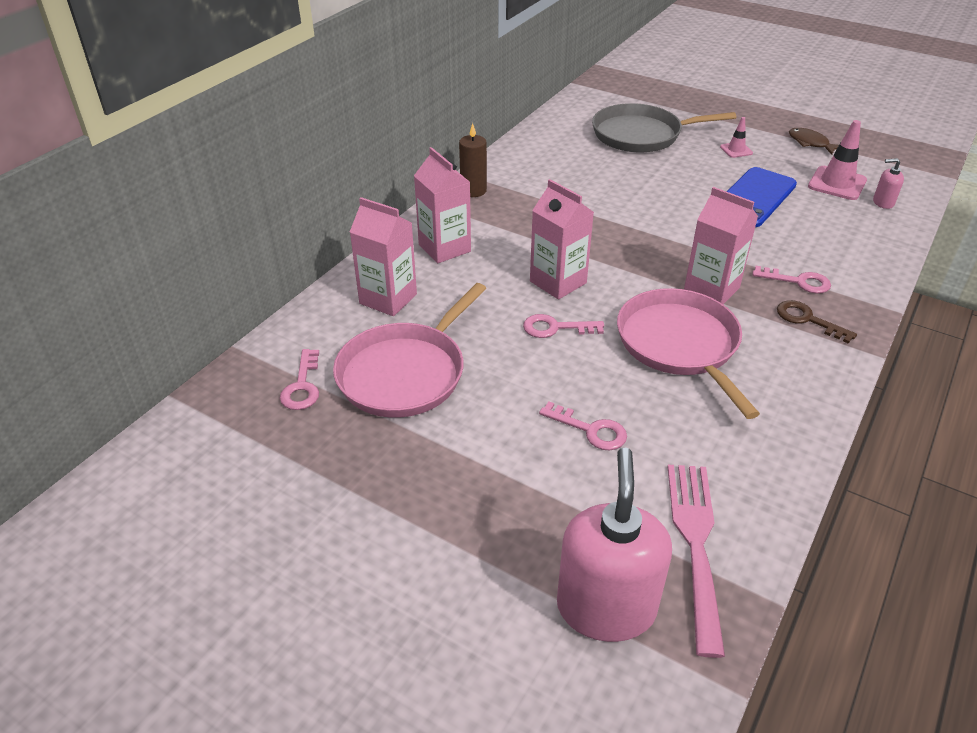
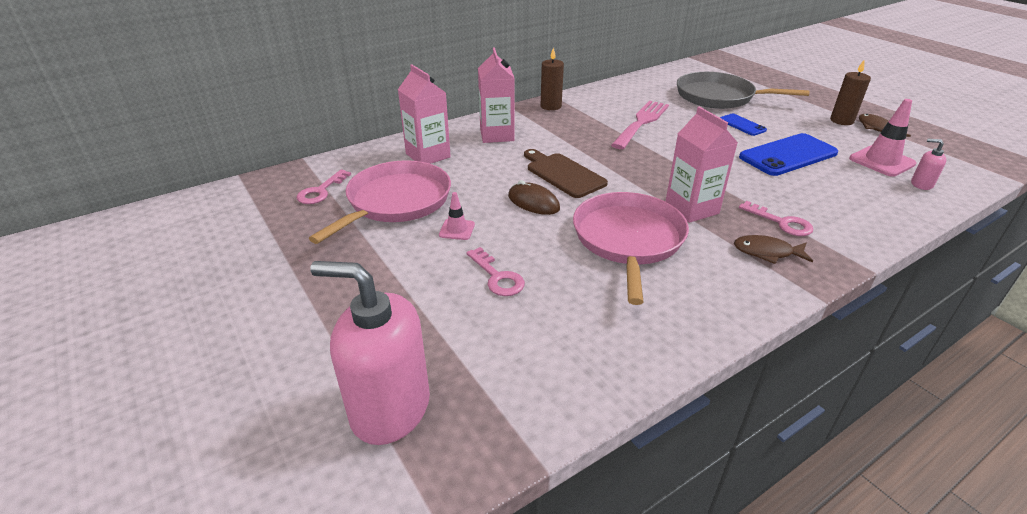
camera: 25 degrees right, 5 degrees down
(405, 373) = (396, 202): pink pan -> pink pan turned 150 degrees clockwise
(555, 328) = (533, 202): pink key -> brown mouse
(558, 282) = (563, 174): pink carton -> brown cutting board
(606, 607) = (390, 408): pink soap dispenser -> pink soap dispenser turned 105 degrees counterclockwise
(688, 169) = (742, 125): none -> blue phone
(695, 543) = (510, 388): pink fork -> pink fork (641, 122)
(736, 150) = (798, 121): pink traffic cone -> pink traffic cone (457, 229)
(774, 140) = (841, 121): none -> brown candle
(807, 320) = (767, 252): brown key -> brown fish

